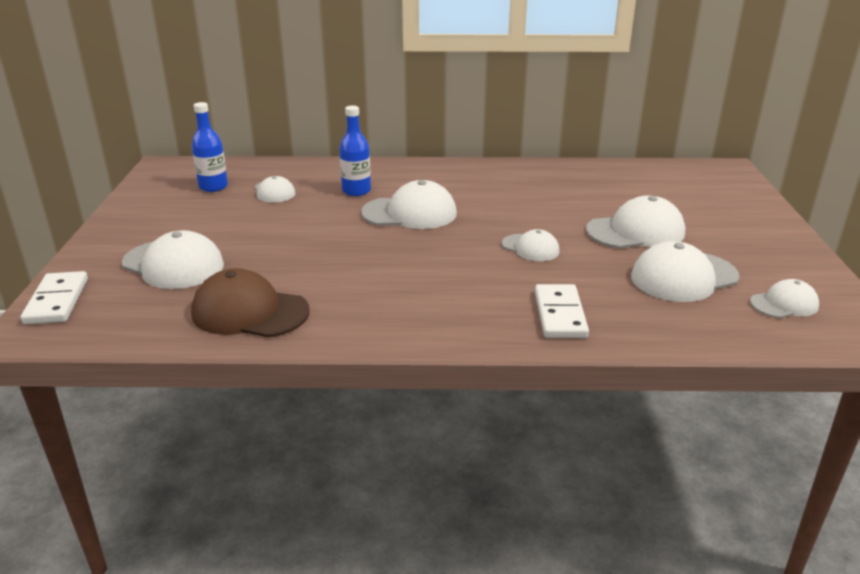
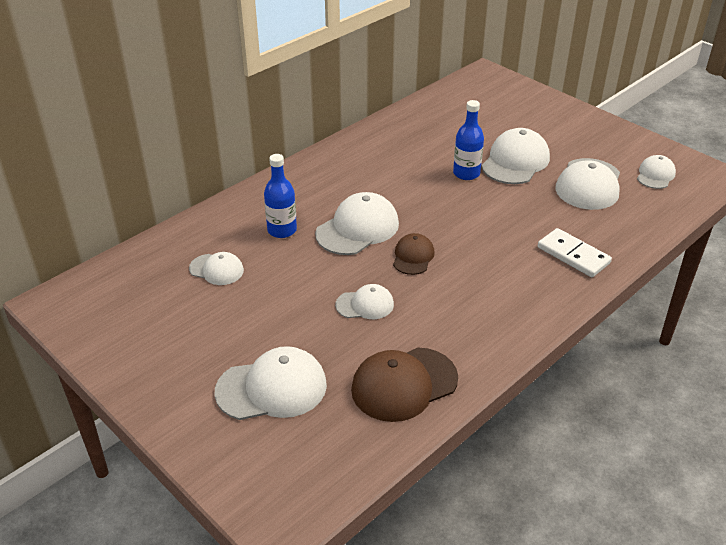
camera: 45 degrees left, 10 degrees up
(56, 301) = (246, 485): white domino -> none
(213, 187) = (152, 296): blue bottle -> blue bottle (466, 173)
(416, 247) = (413, 256): none -> brown cap
(530, 248) = (480, 212): white cap -> white cap (365, 305)

